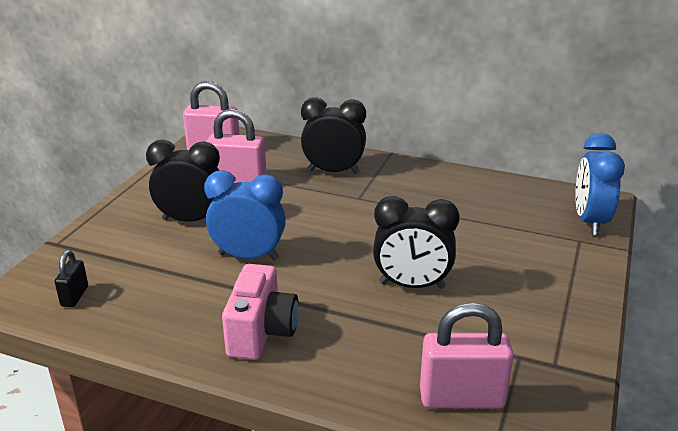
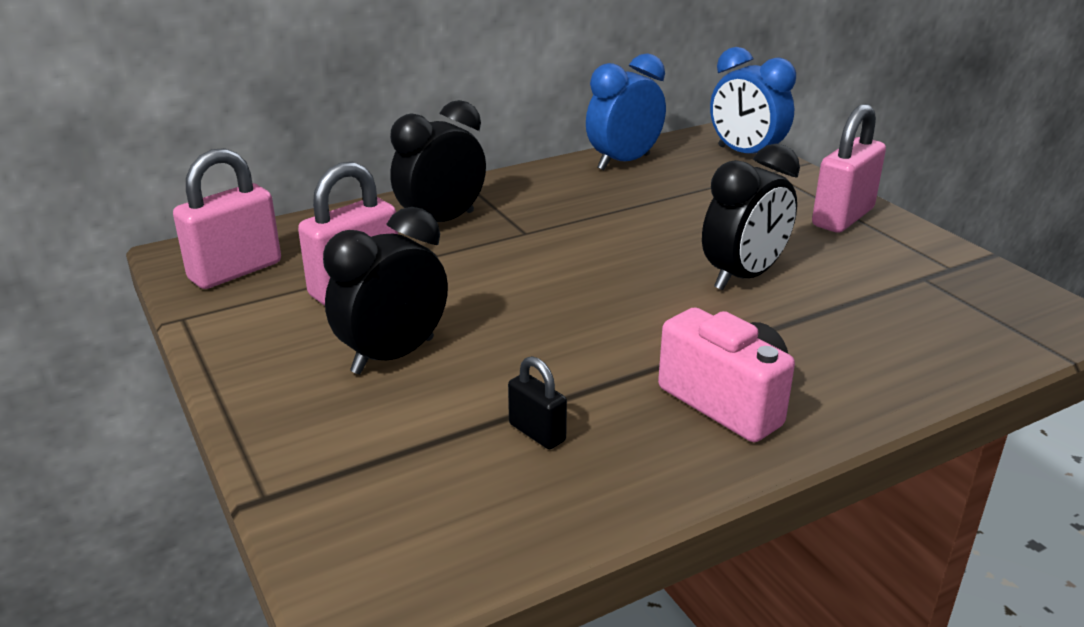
camera: 50 degrees left, 0 degrees up
(75, 296) = (450, 527): black padlock -> black padlock (537, 432)
(248, 256) = (549, 348): blue clock -> blue clock (624, 162)
(461, 398) = (962, 332): pink padlock -> pink padlock (842, 217)

